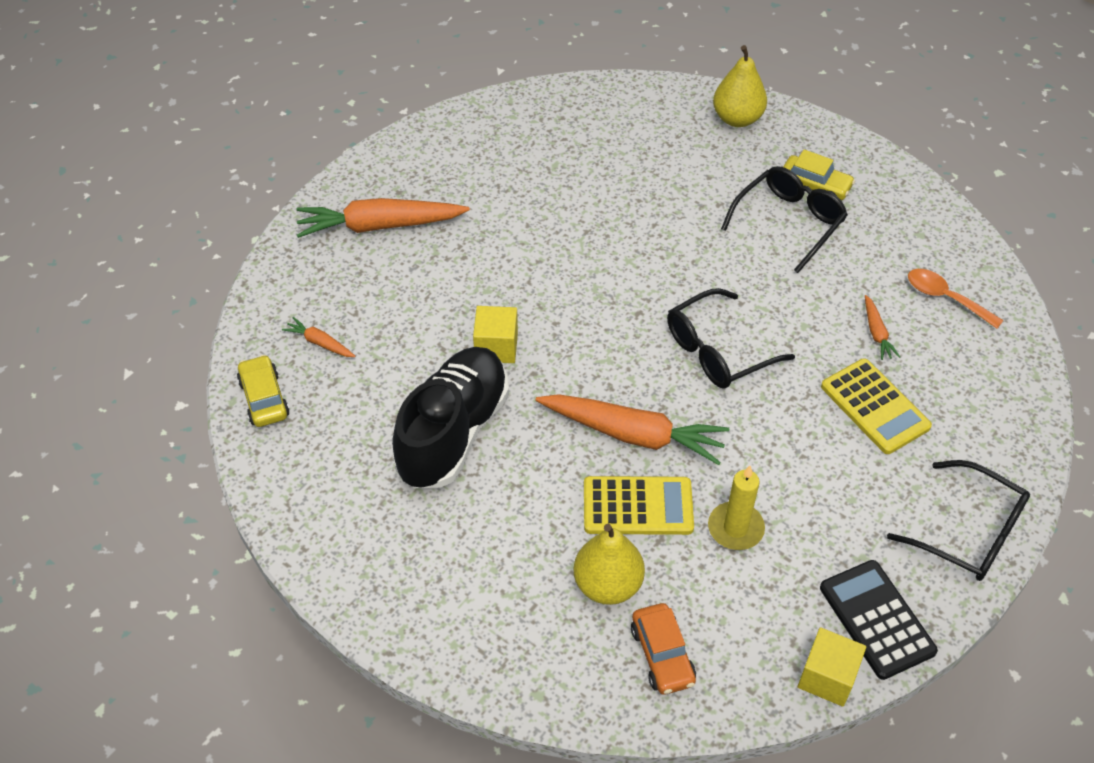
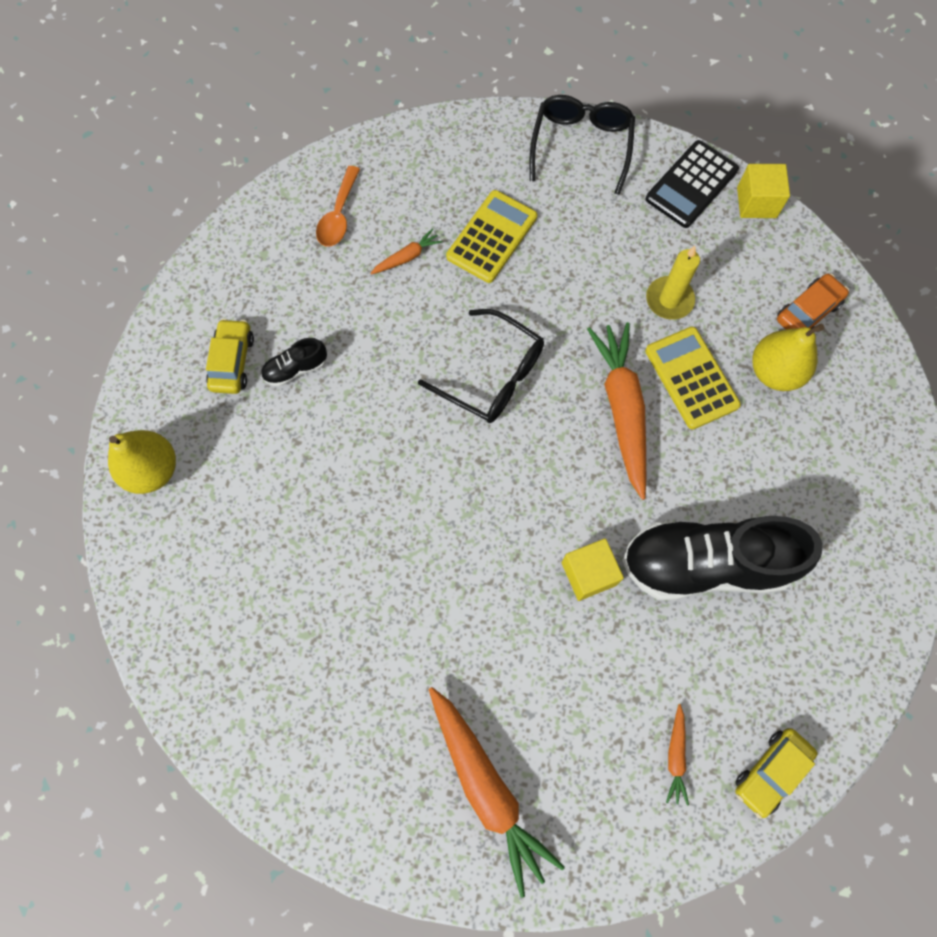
camera: 115 degrees left, 20 degrees up
(789, 222) = (295, 369): black glasses -> black shoe

